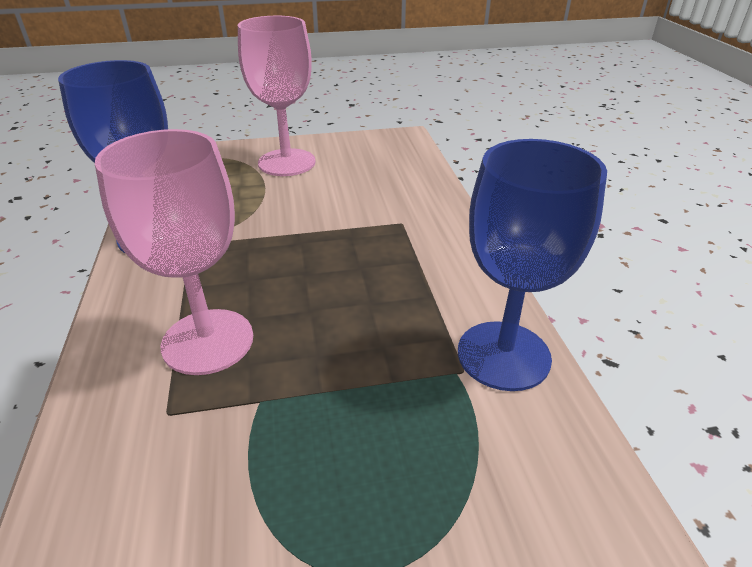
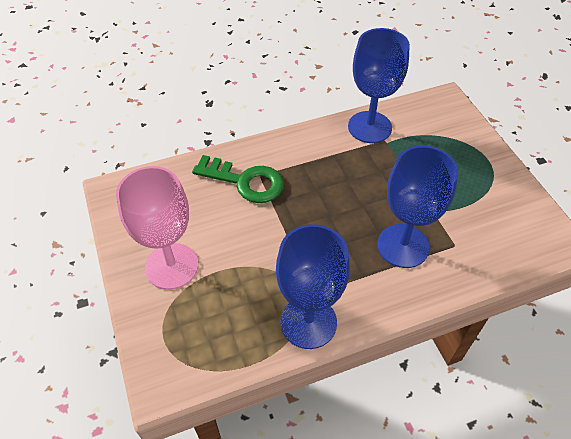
camera: 100 degrees left, 15 degrees up
(208, 341) = (403, 246): pink goblet -> blue goblet
(393, 211) = (245, 181): none -> green key

